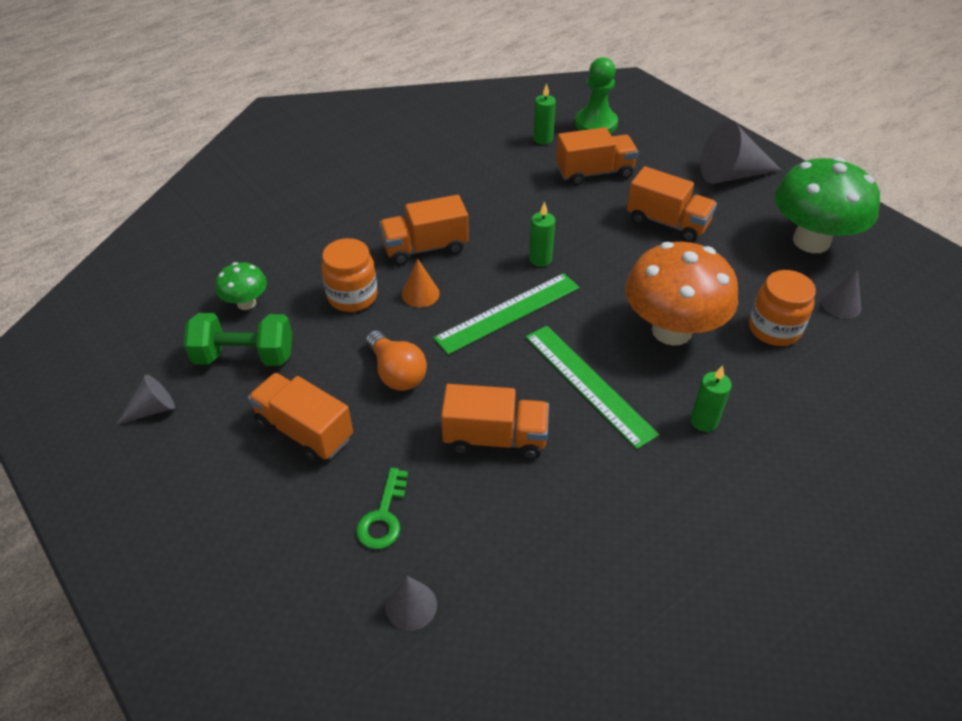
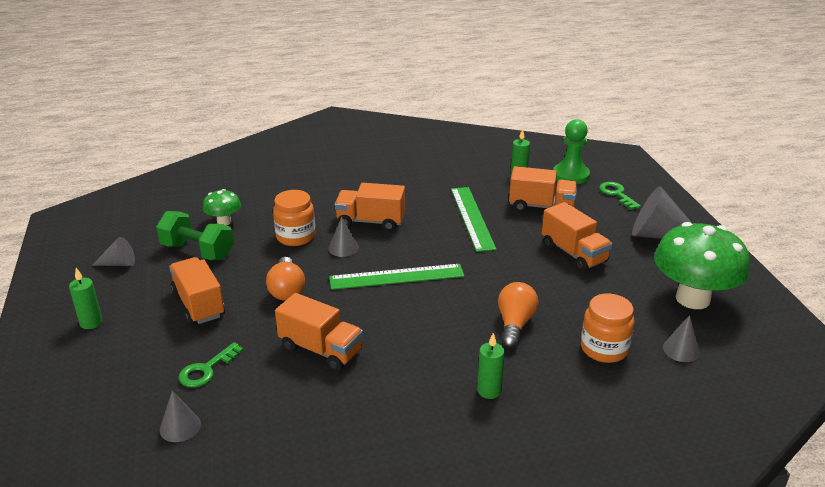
camera: 25 degrees right, 15 degrees down
(420, 294) = (343, 248): orange cone -> grey cone
(540, 259) = (450, 250): green candle -> green candle (91, 322)
(589, 384) = (419, 338): green ruler -> green ruler (472, 218)
(657, 135) = (617, 194): none -> green key
(671, 330) = (515, 324): orange mushroom -> orange light bulb

